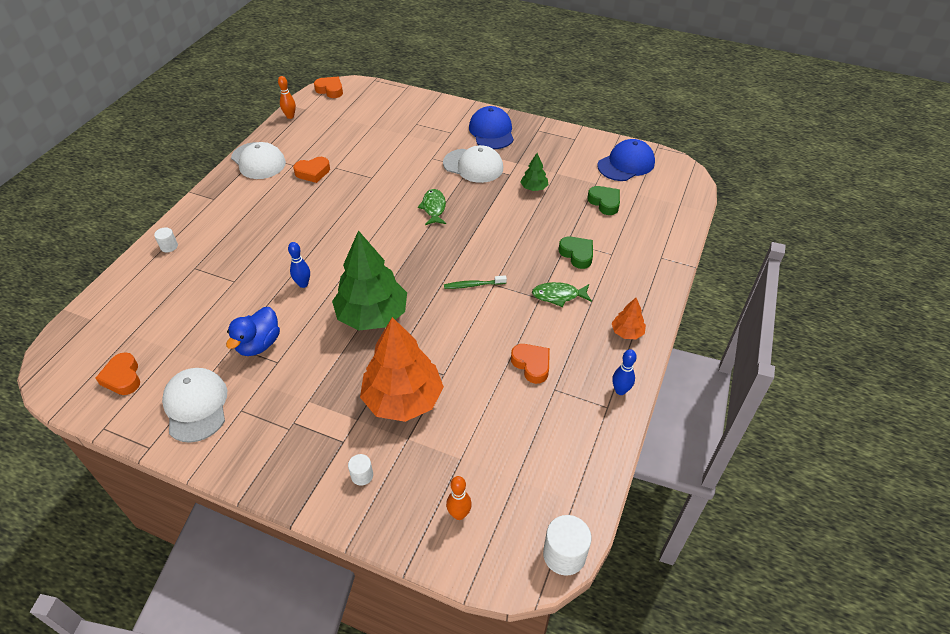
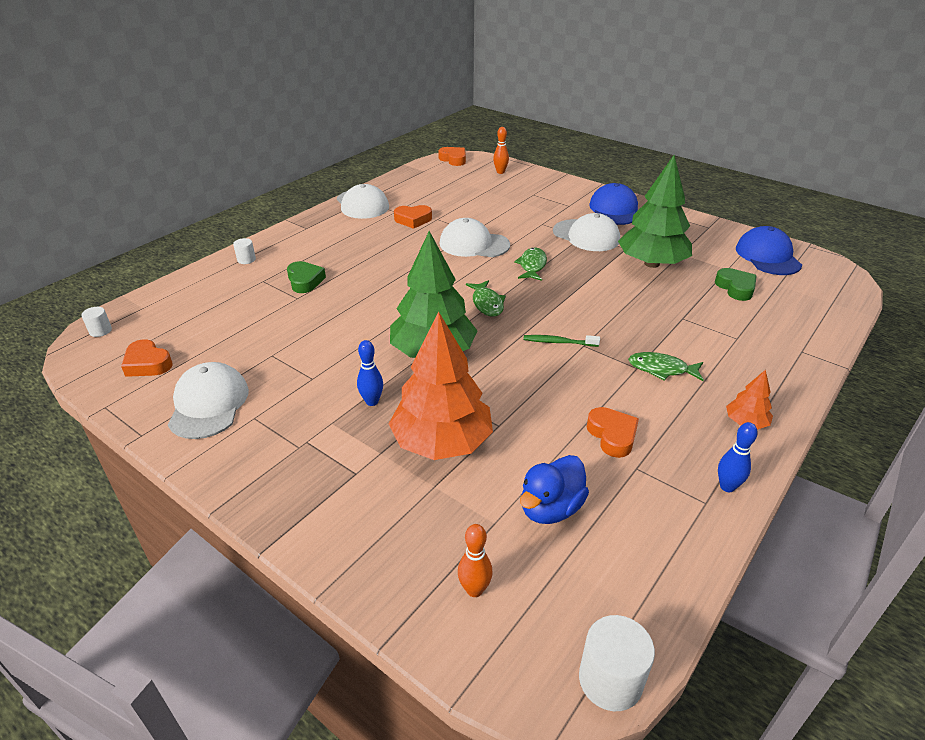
camera: 15 degrees right, 10 degrees down
(123, 377) = (147, 364): orange heart -> orange heart turned 45 degrees counterclockwise
(259, 344) = (299, 358): blue duck -> blue duck (550, 508)
(290, 116) = (407, 174): orange bowling pin -> orange bowling pin (500, 172)
(303, 284) = (368, 311): blue bowling pin -> blue bowling pin (372, 401)
(362, 475) = (365, 515): white cylinder -> white cylinder (100, 331)
(376, 192) = (474, 244): none -> white cap
(404, 256) = (487, 303): none -> green fish
(534, 188) = (652, 263): green tree -> green tree, size x2.22
(577, 254) = (692, 332): green heart -> green heart (305, 281)
(626, 164) = (767, 256): blue cap -> blue cap turned 75 degrees counterclockwise

